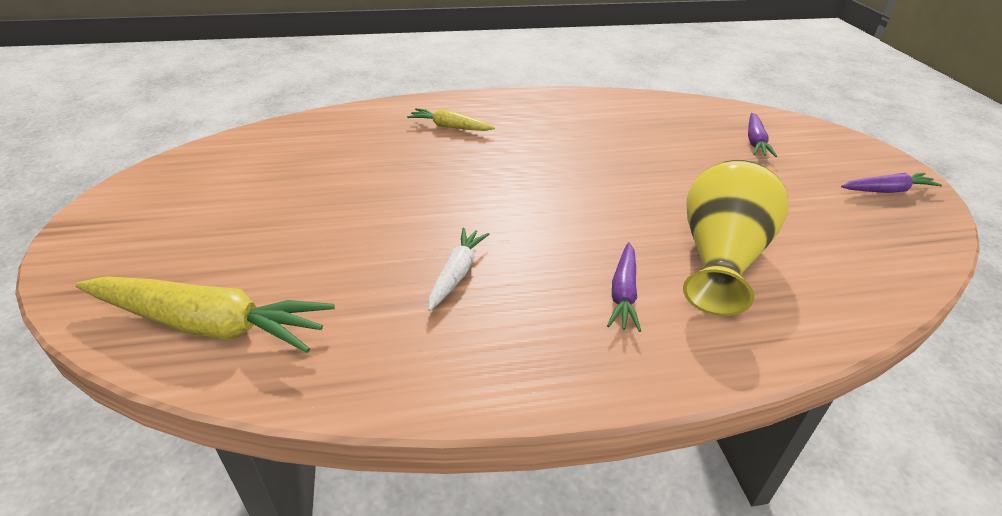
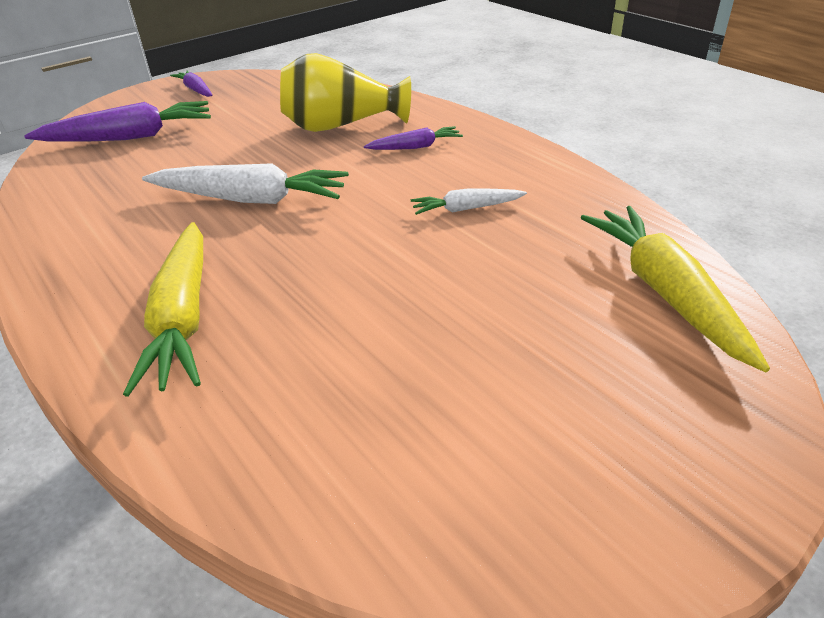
camera: 115 degrees left, 0 degrees up
(450, 127) = (183, 317): yellow carrot -> yellow carrot, size x1.88
(581, 172) = (250, 199): none -> white carrot
(755, 141) = (130, 137): purple carrot -> purple carrot, size x1.88

